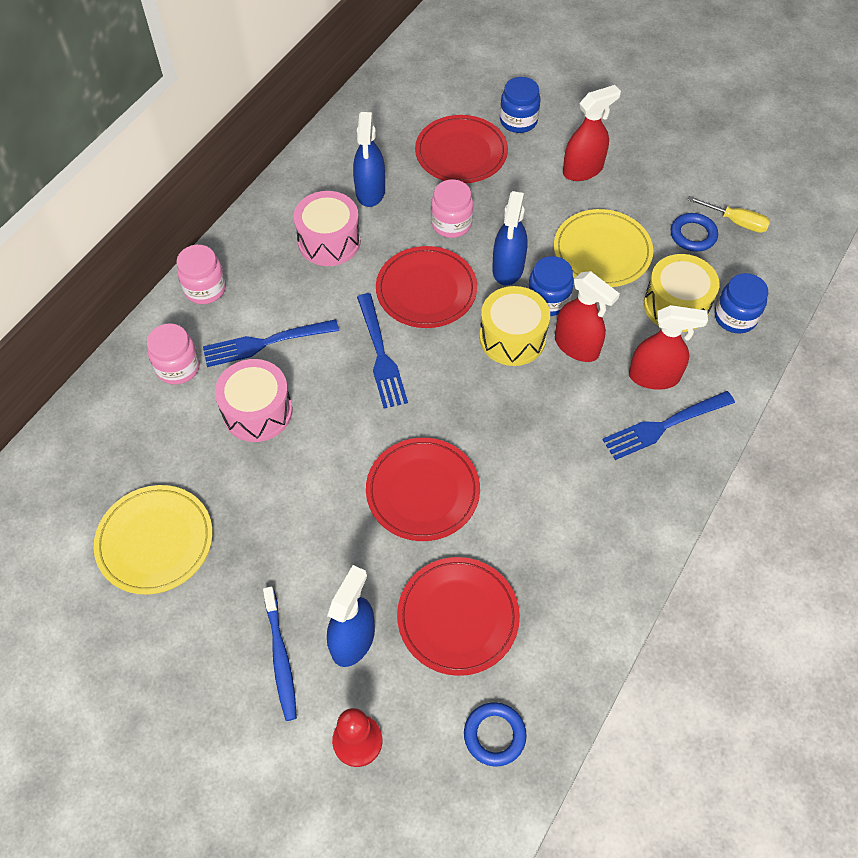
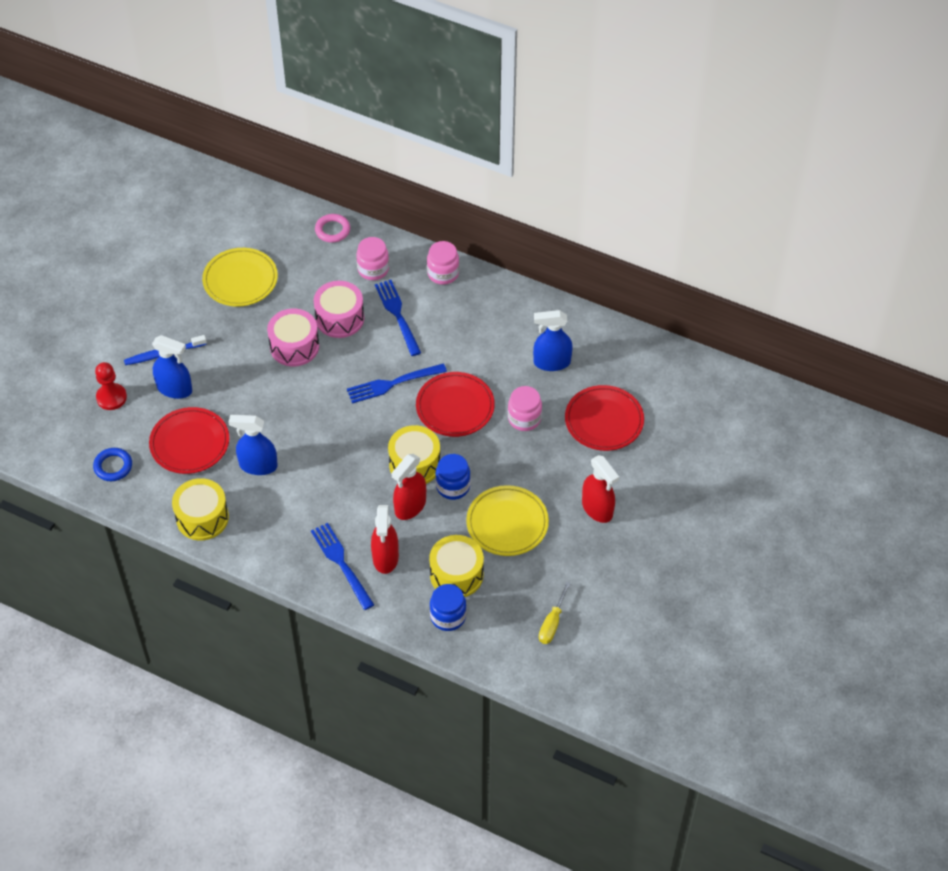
camera: 85 degrees right, 5 degrees down
(91, 414) = (332, 230): none -> pink ring
(329, 241) = (497, 341): pink drum -> pink drum (294, 346)
(423, 491) = (281, 417): red plate -> none
(508, 268) = (482, 459): blue spray bottle -> blue spray bottle (258, 465)
(518, 121) = (649, 460): blue jar -> none
(592, 599) = (202, 518): none -> yellow drum
(693, 235) = (533, 589): blue ring -> none

